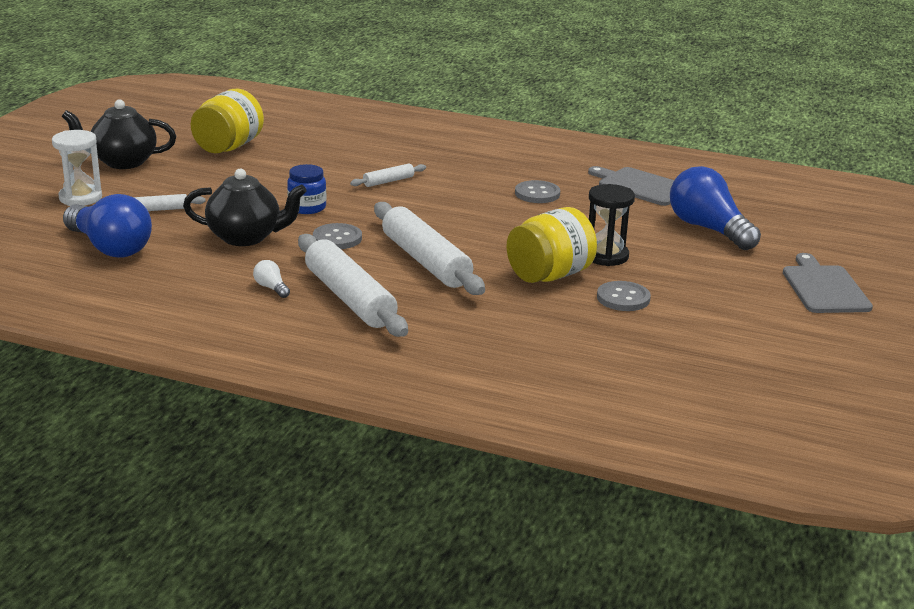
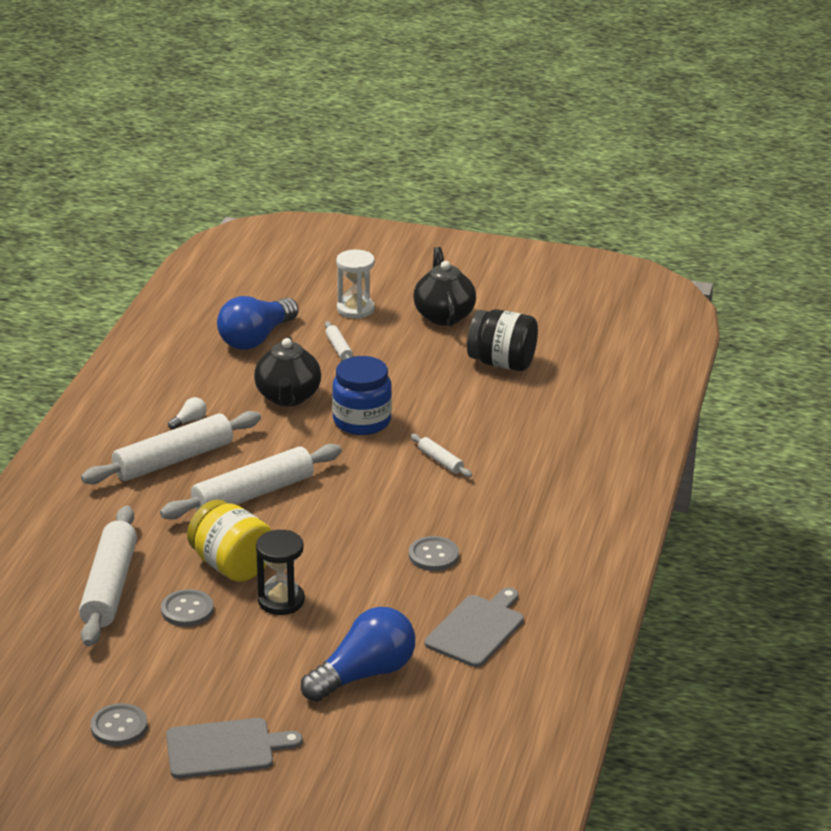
camera: 85 degrees right, 5 degrees up
(228, 147) = (502, 363): yellow jar -> black jar
(307, 207) = (362, 421): blue jar -> blue jar, size x1.58
(337, 238) = (294, 443): grey button -> grey button (119, 727)
(585, 336) = (109, 587): none -> white rolling pin

